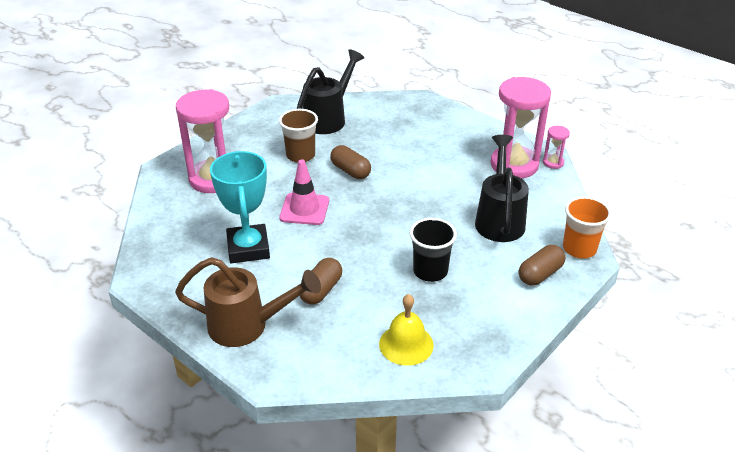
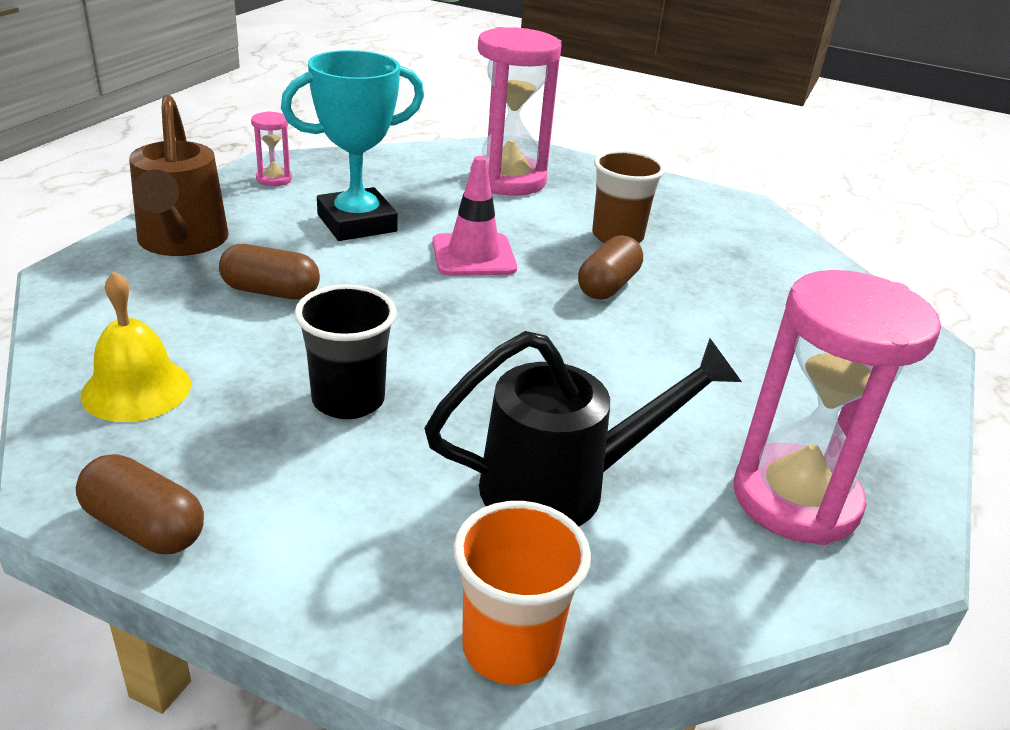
camera: 70 degrees right, 5 degrees down
(329, 118) = (748, 249): black watering can -> none
(540, 274) = (381, 569): brown capsule -> brown capsule (145, 527)
(553, 163) = (866, 575): pink hourglass -> pink hourglass (274, 179)

